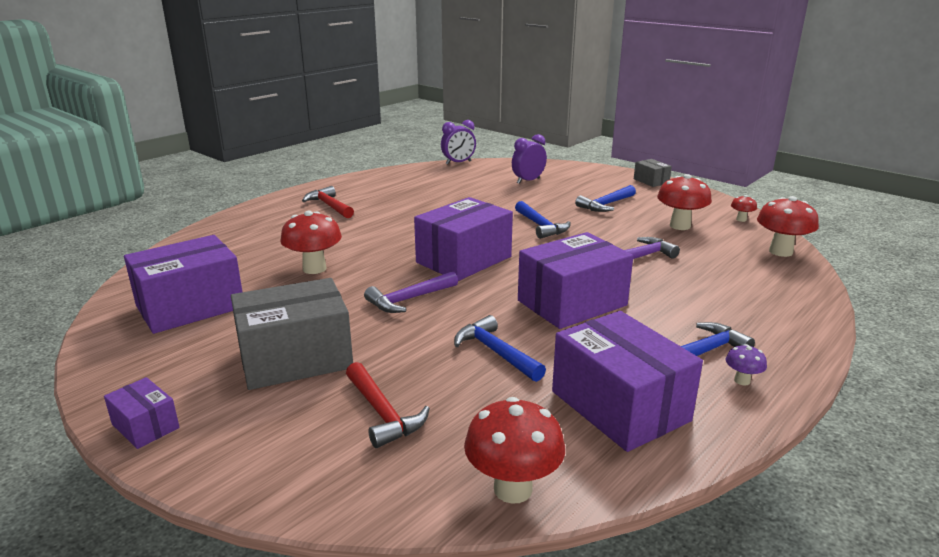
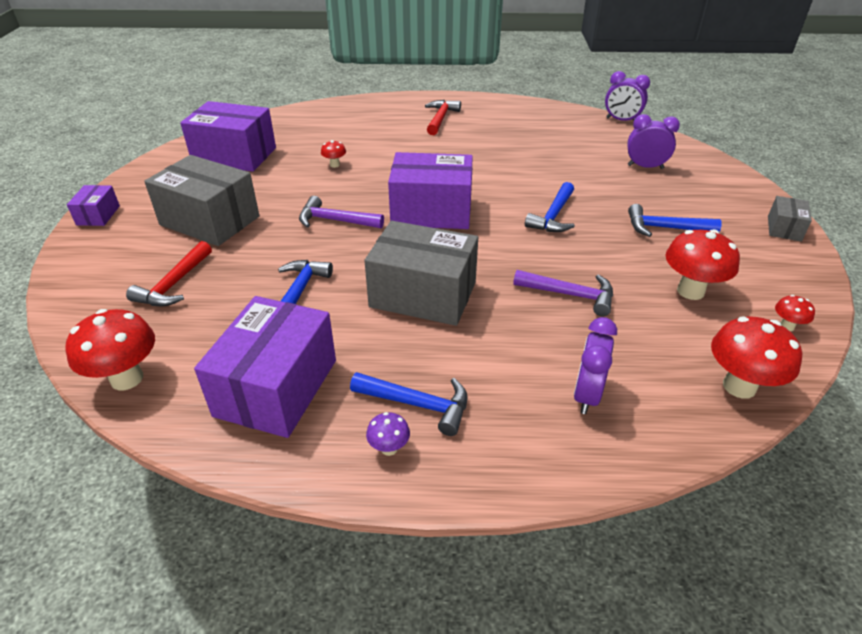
camera: 50 degrees right, 15 degrees up
(314, 268) = (334, 165): red mushroom -> red mushroom, size x0.49
(572, 303) = (423, 294): purple box -> grey box
(748, 293) = (586, 395): none -> purple clock

